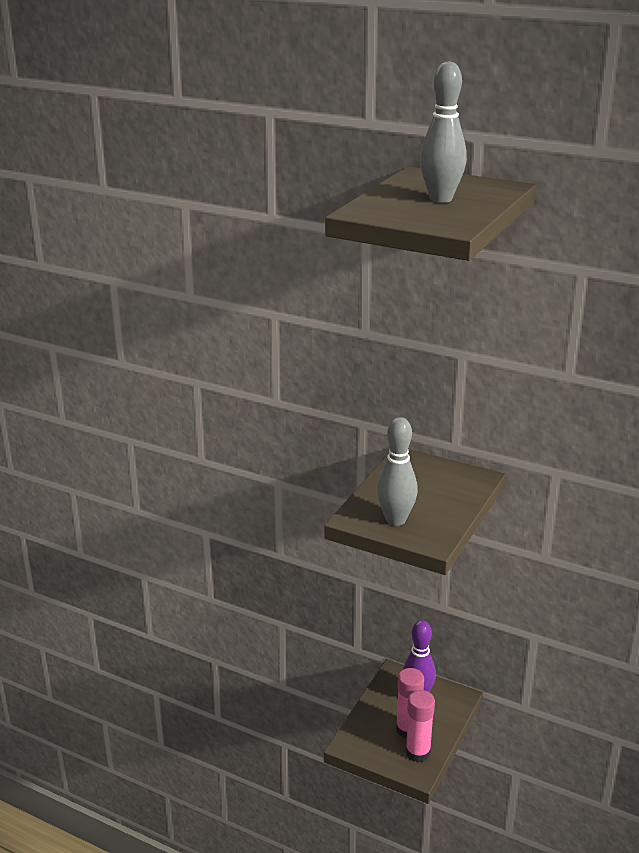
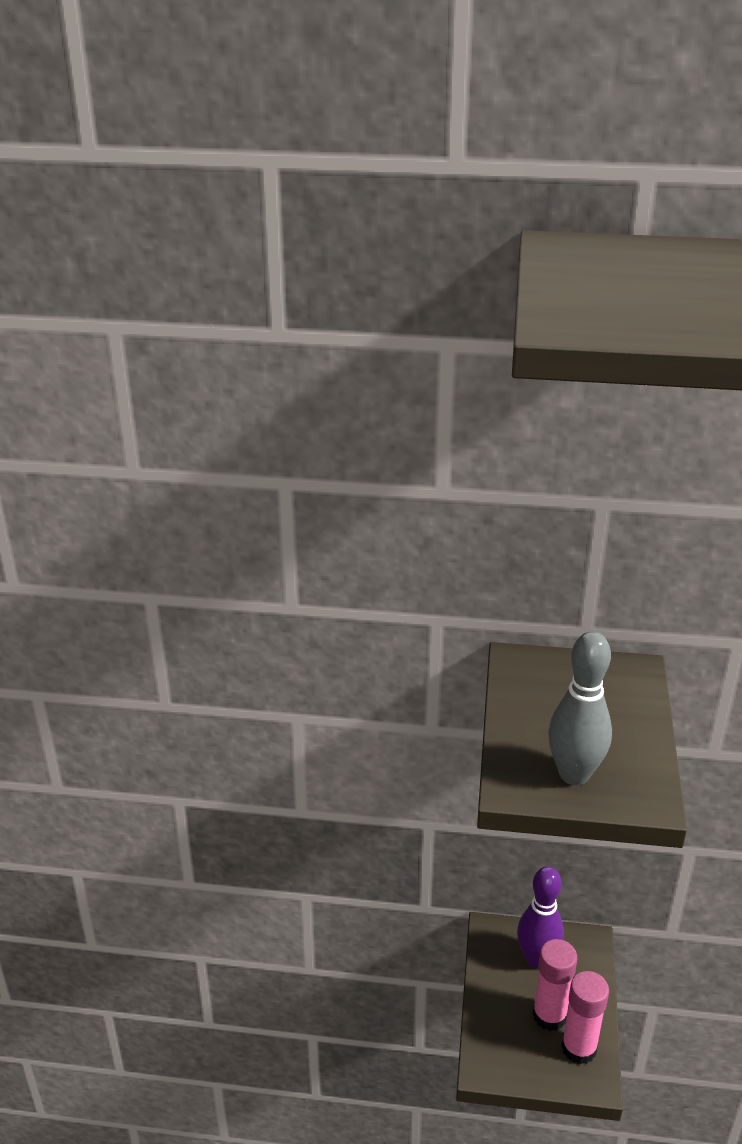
camera: 20 degrees left, 5 degrees up
(440, 199) = (651, 284): grey bowling pin -> none

